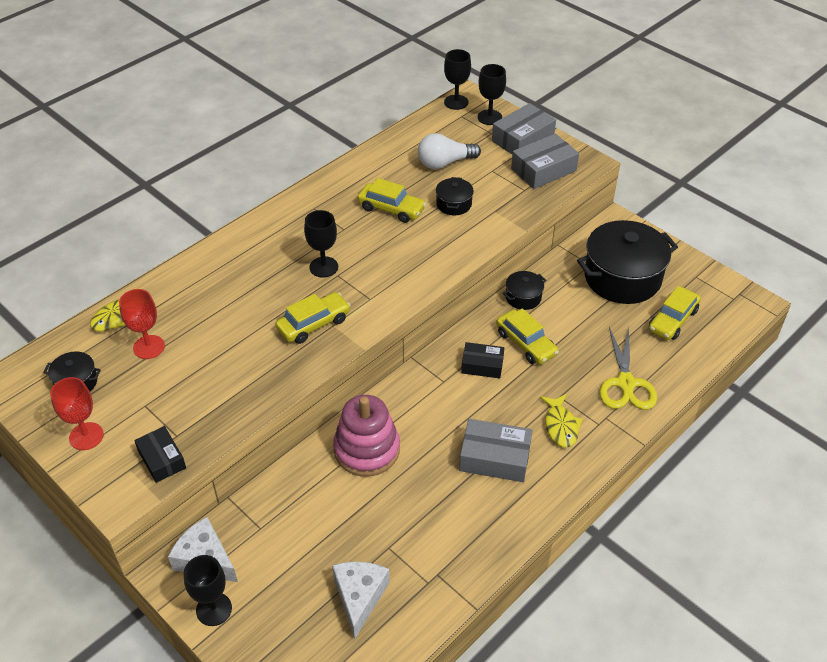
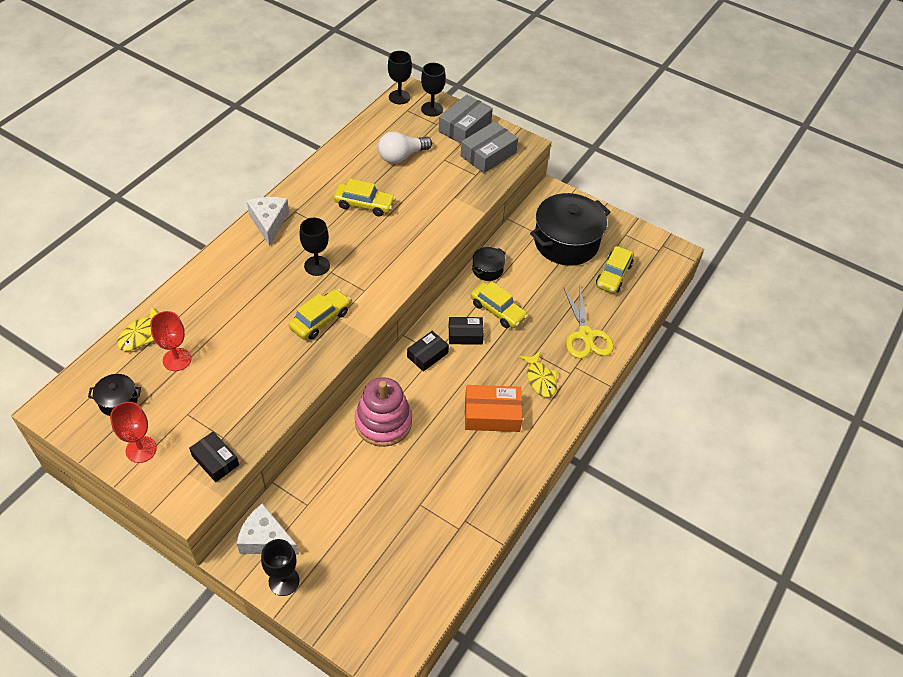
camera: 15 degrees left, 5 degrees up
(359, 597) = (405, 550): white cheese -> white cheese (269, 223)
(434, 382) = (427, 355): none -> black box
(454, 204) = (418, 194): black pot -> none
(495, 458) = (492, 414): grey box -> orange box

